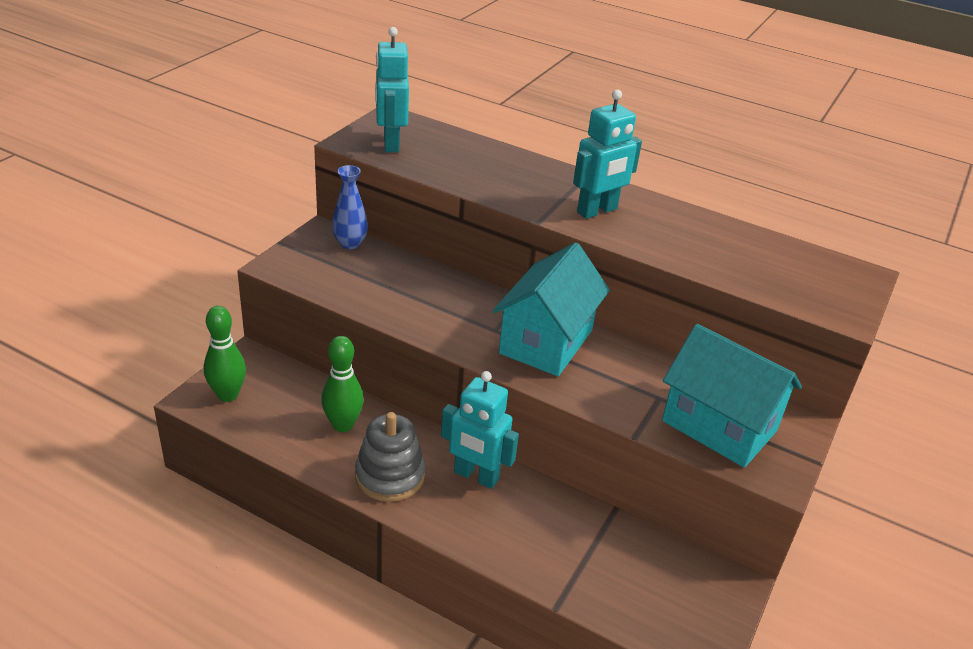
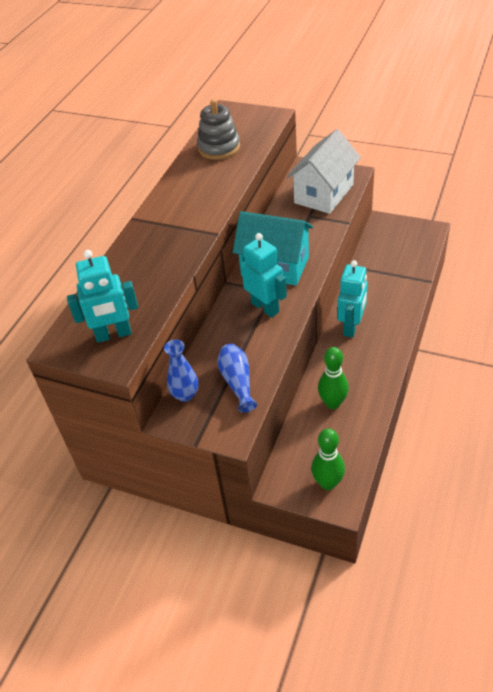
camera: 90 degrees left, 10 degrees up
(348, 279) = (237, 382): none -> blue vase
(390, 476) = (369, 367): grey stacking toy -> grey stacking toy (219, 148)
(597, 211) = (191, 209): turquoise robot -> turquoise robot (265, 307)
(719, 426) = (324, 194): turquoise house -> white house

